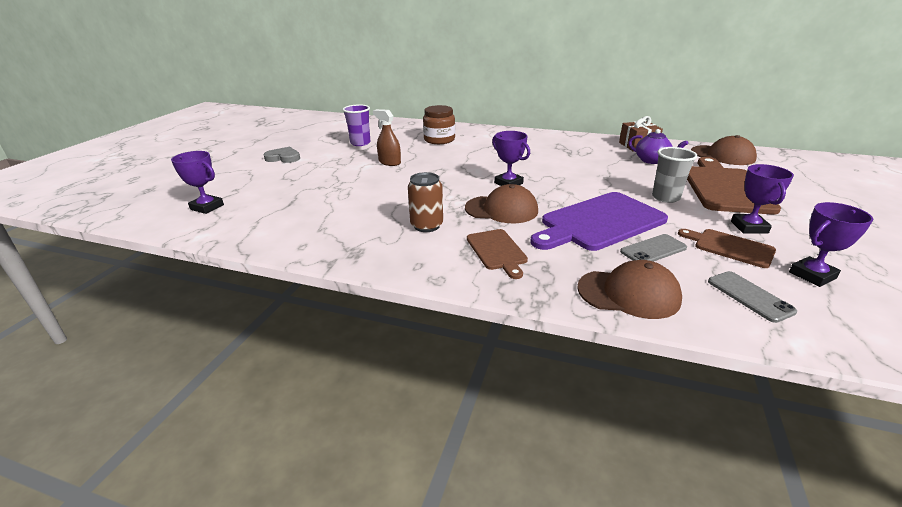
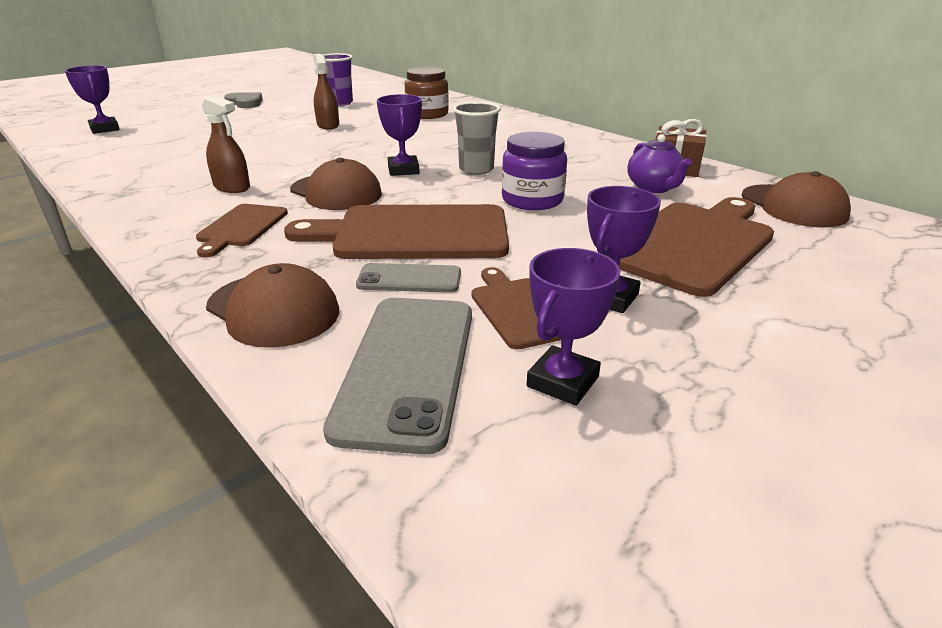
camera: 30 degrees right, 0 degrees up
(426, 226) = (232, 187): brown can -> brown spray bottle
(599, 222) = (413, 233): purple cutting board -> brown cutting board
(613, 184) = (532, 200): none -> purple jar
(665, 197) = (567, 232): grey cup -> grey cup (476, 169)
(749, 296) = (408, 367): grey phone -> grey phone, size x1.84
(812, 275) = (563, 381): purple trophy -> purple trophy turned 60 degrees counterclockwise

